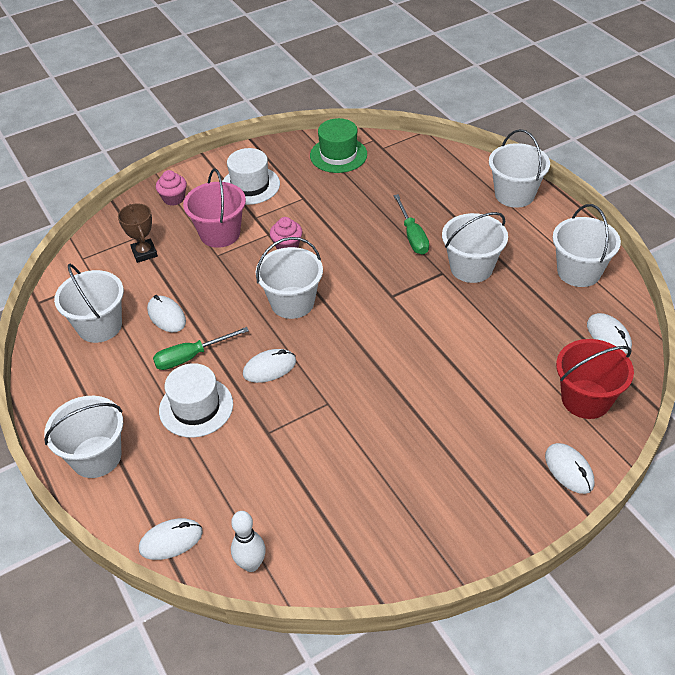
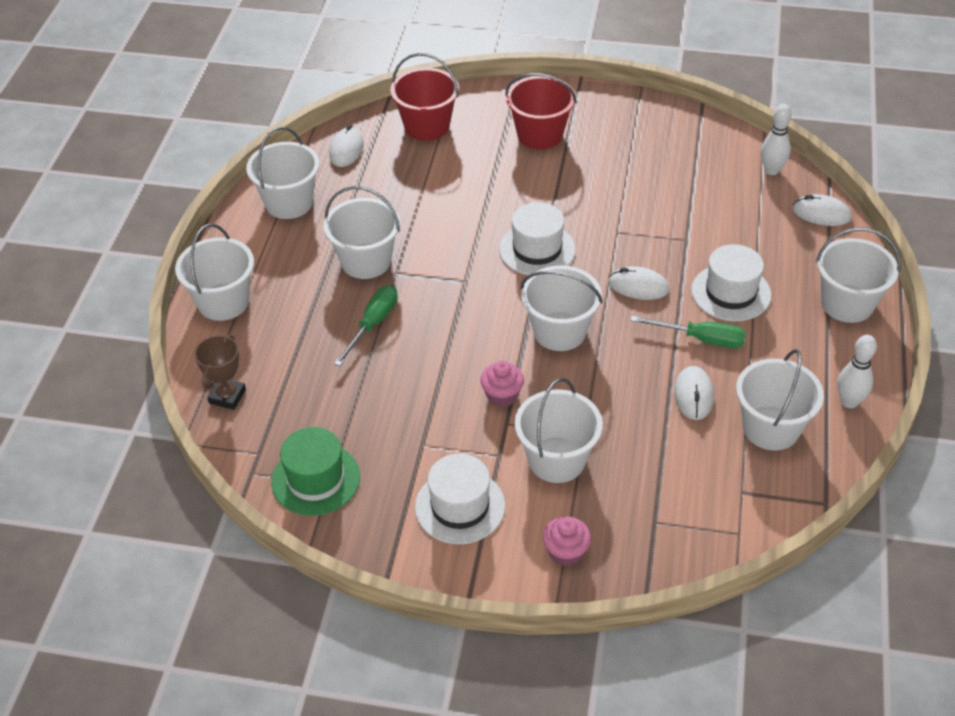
camera: 140 degrees left, 0 degrees up
(54, 375) = (849, 402): none -> white bowling pin
(144, 253) = (661, 491): brown trophy -> brown trophy (227, 396)
(220, 233) = (557, 460): pink bucket -> white bucket
(371, 349) = (537, 249): none -> white hat
(490, 457) = (540, 135): none -> red bucket
(569, 470) = (498, 101): white mouse -> none

